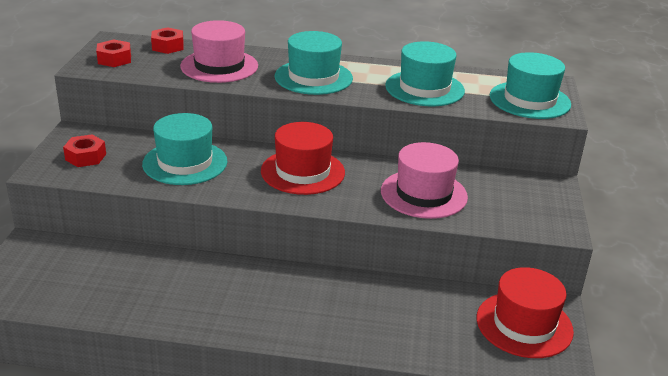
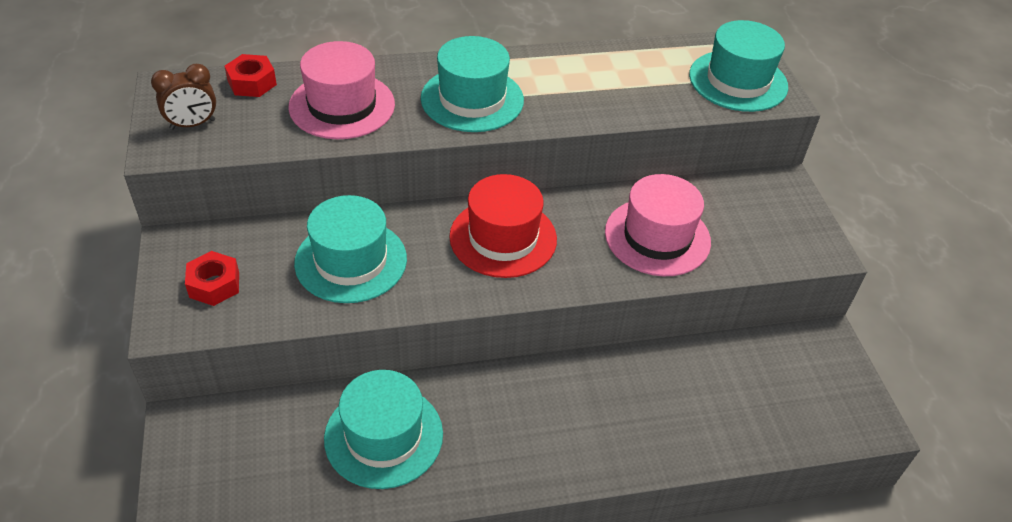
camera: 20 degrees left, 15 degrees up
(114, 59) = (192, 124): red nut -> brown clock
(424, 88) = (613, 88): turquoise hat -> turquoise hat (384, 436)
(524, 324) = (809, 374): red hat -> none

